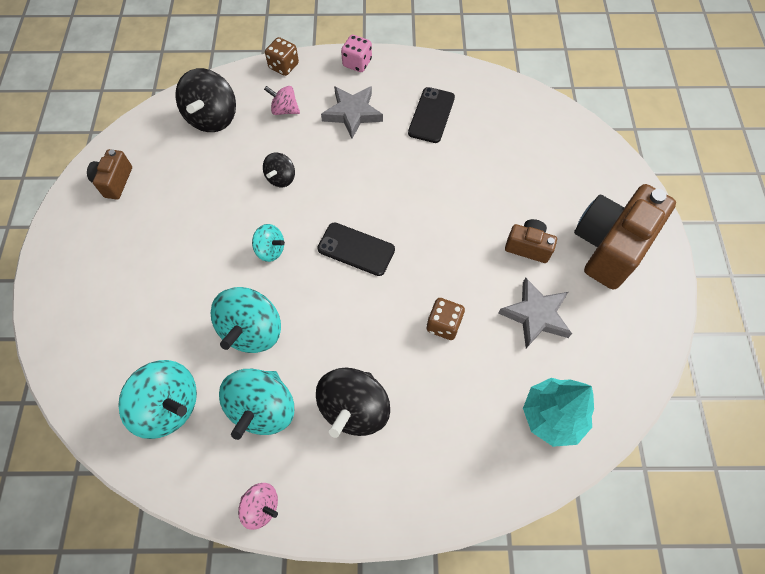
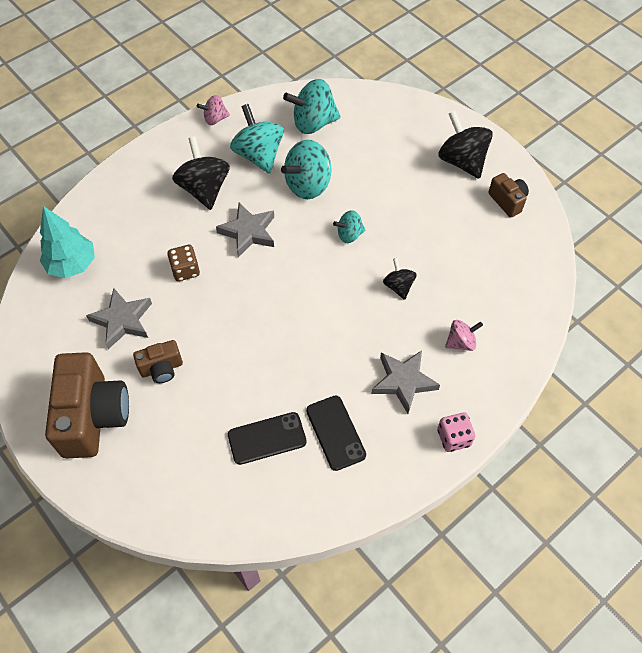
camera: 140 degrees right, 5 degrees down
(213, 118) = (505, 293): black spinning top -> black spinning top (462, 161)
(252, 330) = (308, 185): turquoise spinning top -> turquoise spinning top turned 105 degrees counterclockwise
(284, 66) = (511, 383): brown dice -> none
(354, 321) = (248, 232): none -> grey star
(356, 249) = (291, 276): black phone -> black phone (267, 438)

